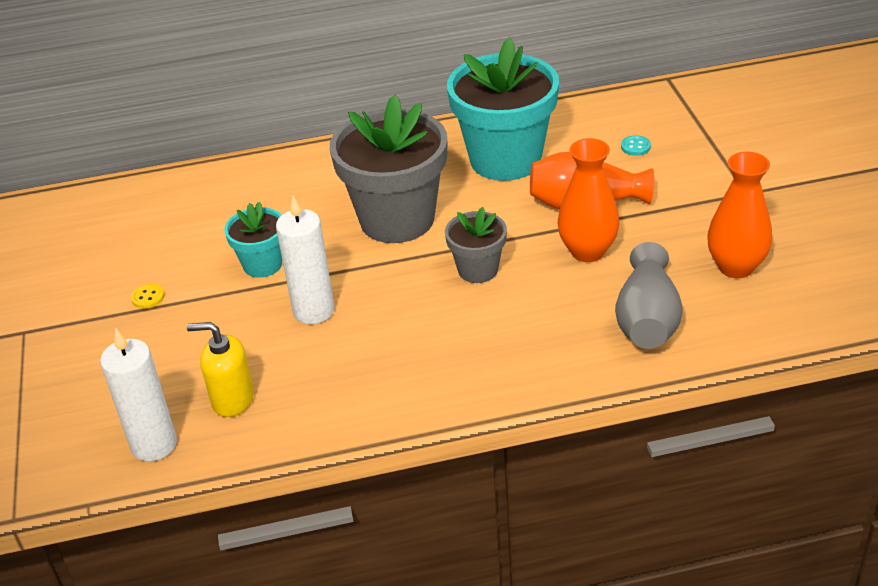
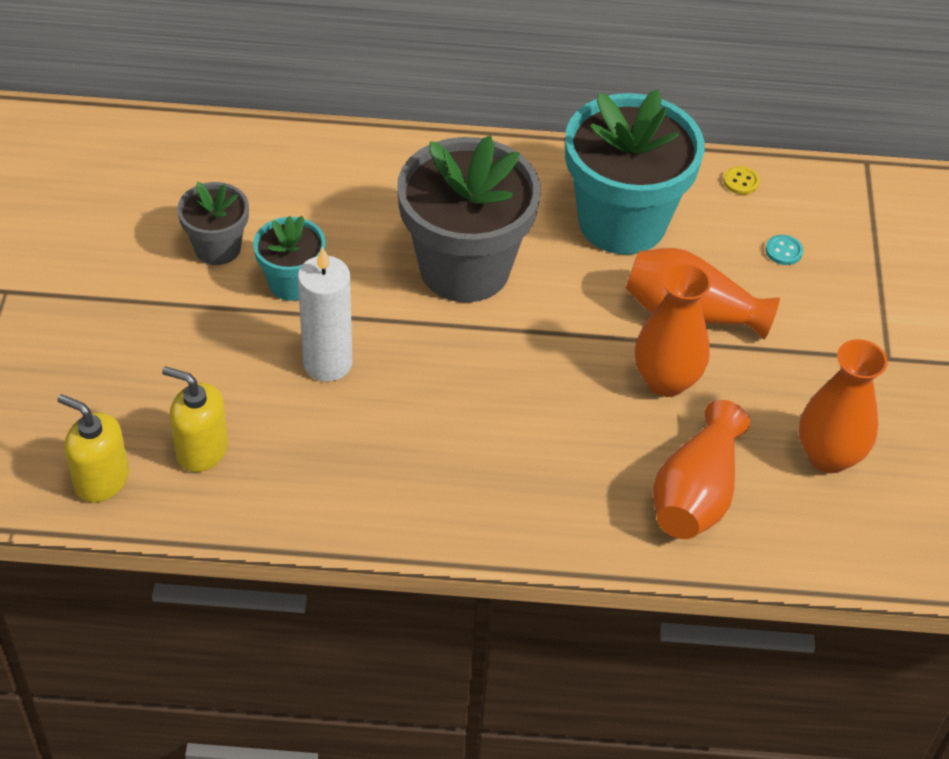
camera: 10 degrees right, 10 degrees up
(148, 297) = (152, 288): yellow button -> yellow button (741, 182)
(154, 444) = (101, 480): white candle -> yellow soap dispenser
(478, 270) = (530, 366): grey flower pot -> grey flower pot (217, 248)
(647, 319) = (695, 493): grey vase -> orange vase

